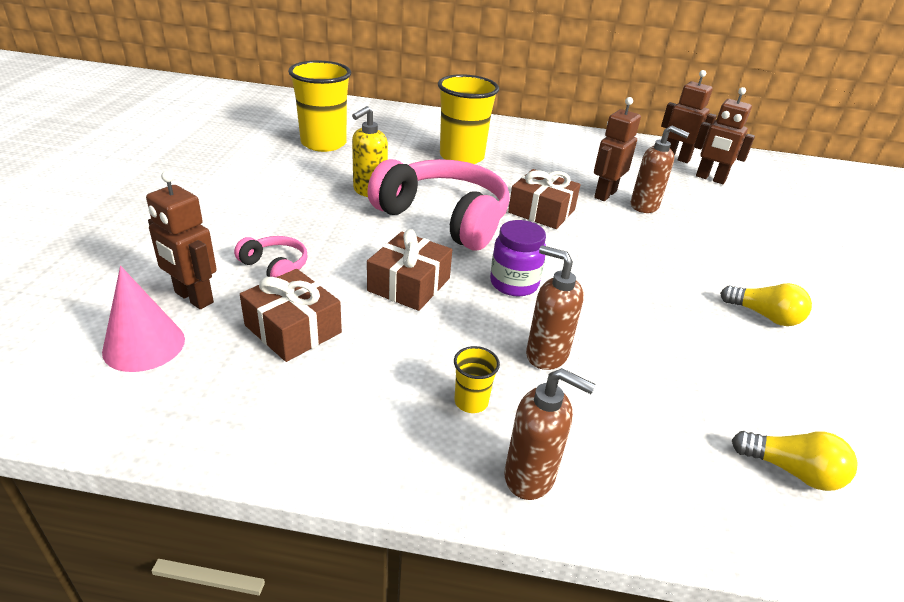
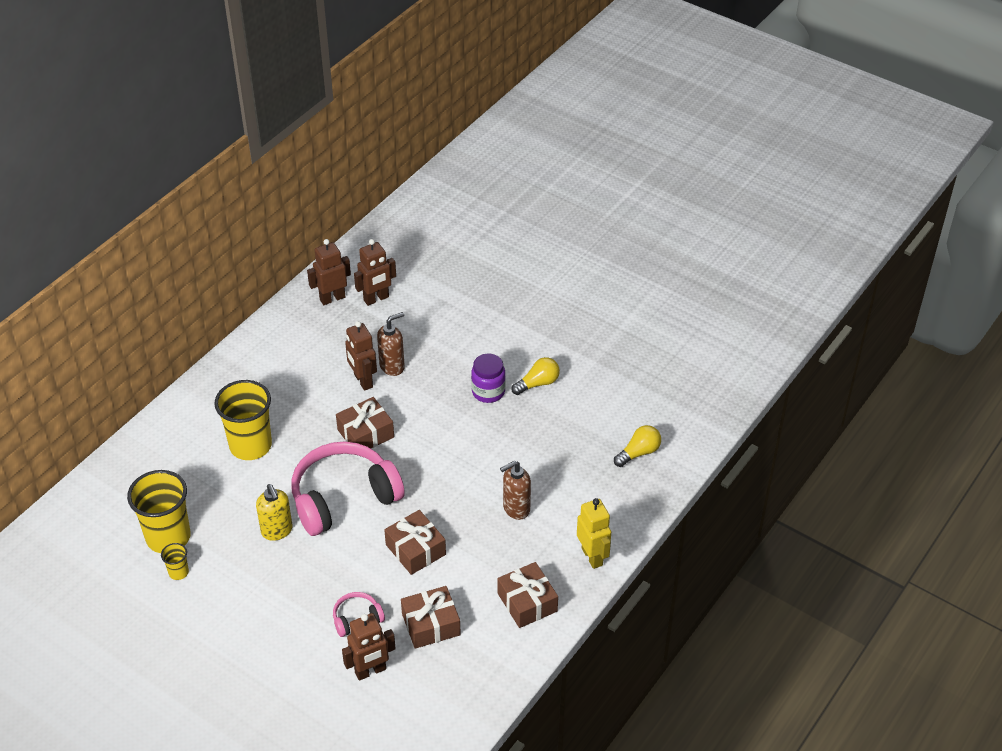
camera: 60 degrees left, 10 degrees up
(144, 345) = (409, 703): pink cone -> none
(384, 419) = (527, 602): none -> brown gift
(471, 402) = (534, 559): yellow cup -> yellow cup (178, 572)
(514, 283) = (443, 492): purple jar -> purple jar (488, 392)
(530, 477) = (592, 556): brown soap dispenser -> yellow robot

